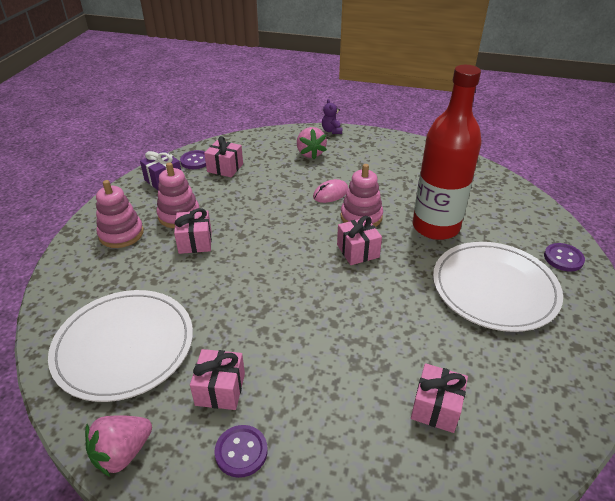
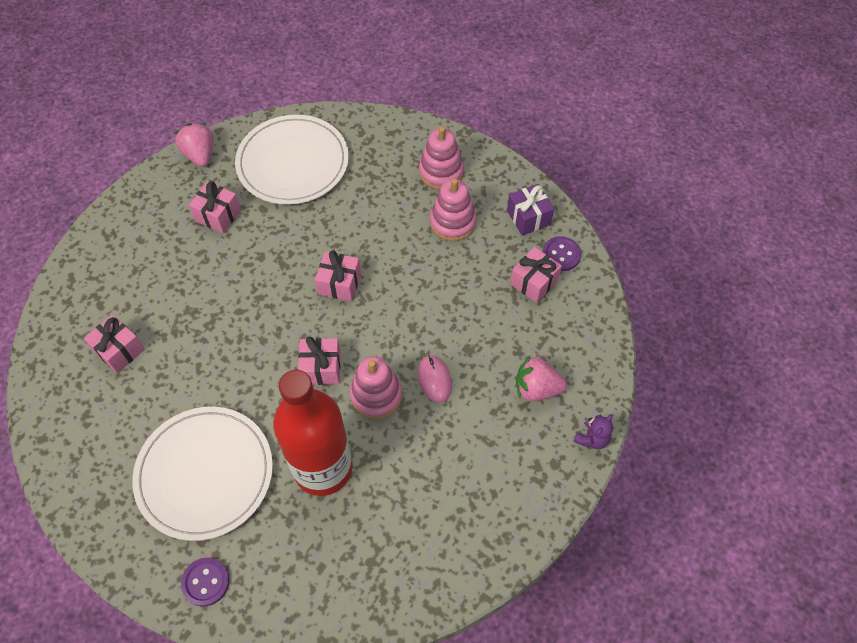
camera: 110 degrees right, 20 degrees up
(195, 242) = (402, 229): pink gift -> pink gift (339, 284)
(241, 452) = (161, 217): purple button -> none
(331, 131) = (592, 438): purple teddy bear -> purple teddy bear turned 120 degrees clockwise

